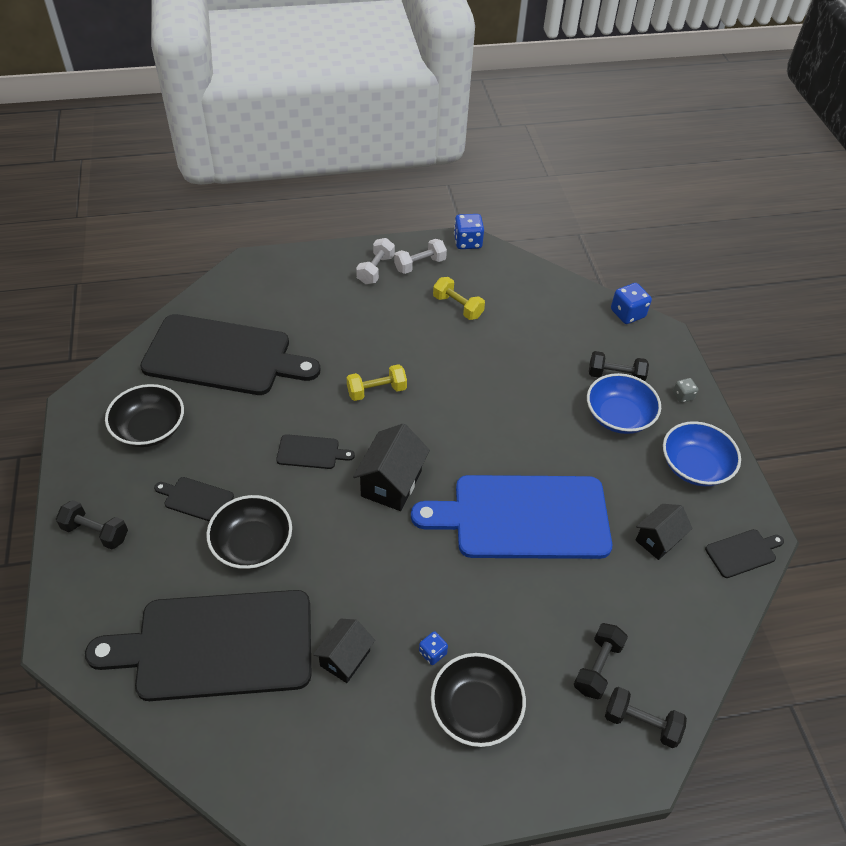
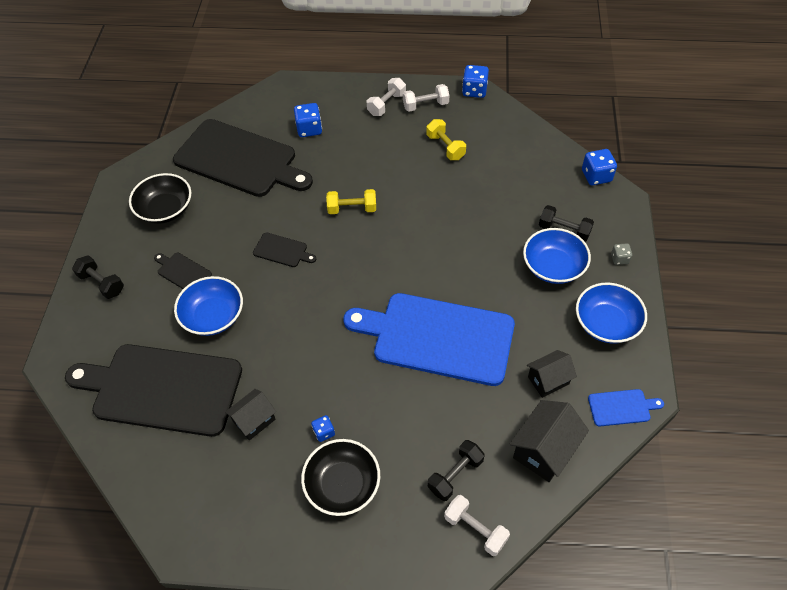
camera: 20 degrees right, 5 degrees up
(252, 544) = (213, 316): black bowl -> blue bowl
(295, 309) = (309, 129): none -> blue dice
(391, 483) = (338, 288): black house -> black house (544, 450)
(641, 723) = (475, 529): black dumbbell -> white dumbbell
(743, 552) = (622, 407): black cutting board -> blue cutting board

